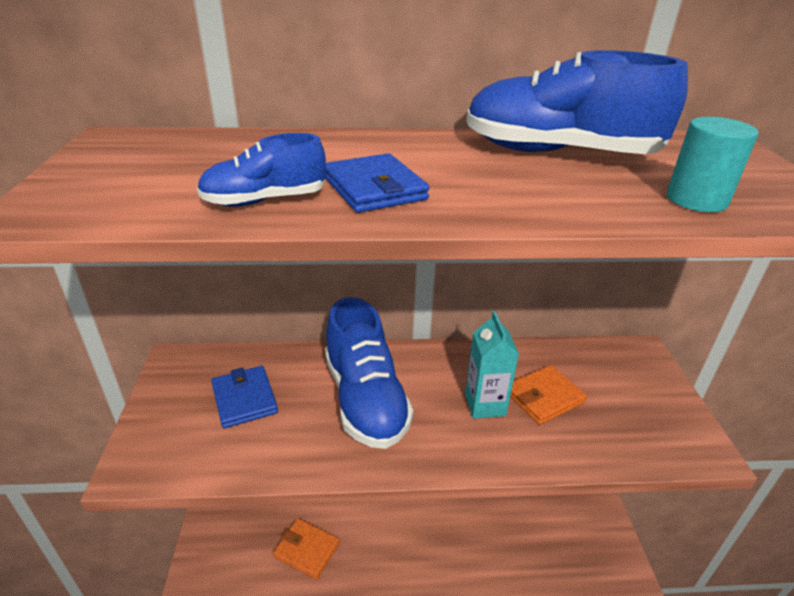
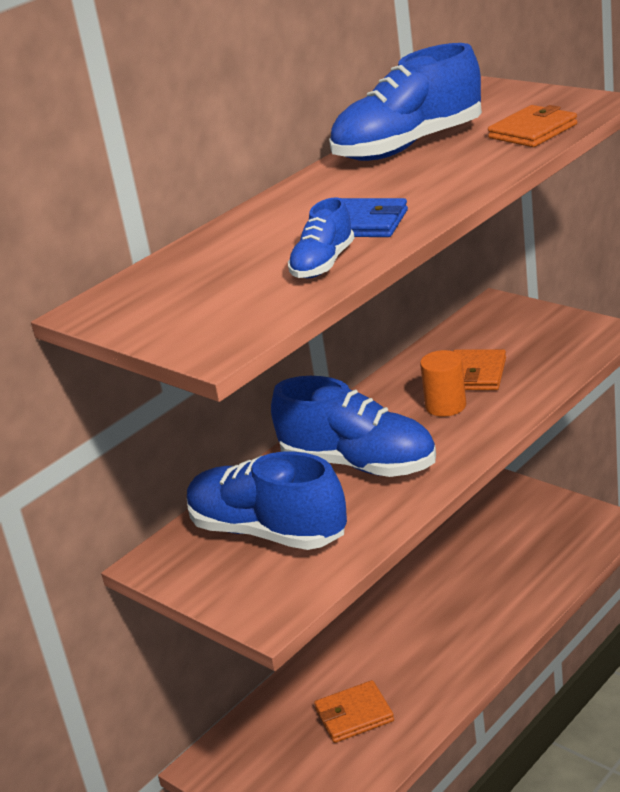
camera: 40 degrees left, 5 degrees down
(244, 399) = (268, 532): blue wallet -> blue shoe
(485, 405) = (445, 406): turquoise carton -> orange cylinder
(696, 200) = (533, 131): turquoise cylinder -> orange wallet

